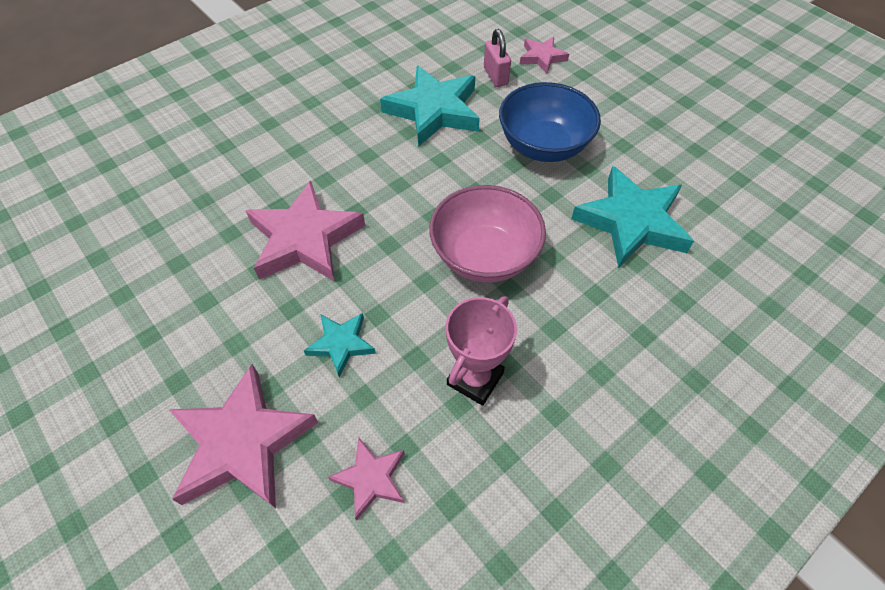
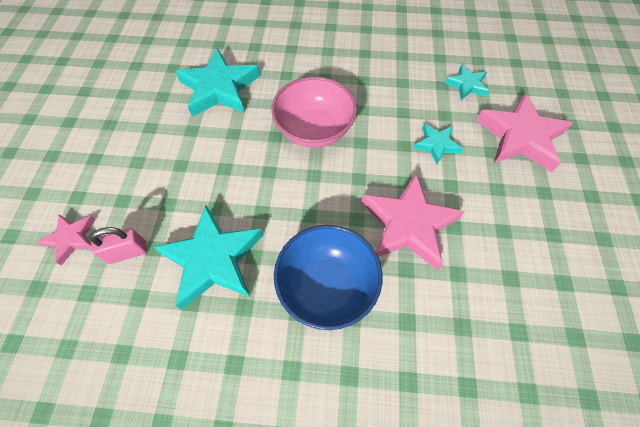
camera: 135 degrees left, 5 degrees up
(371, 479) = (467, 85): pink star -> turquoise star
(475, 378) = (384, 85): pink trophy -> none
(495, 76) = (128, 252): pink padlock -> pink padlock turned 45 degrees clockwise
(543, 146) = (190, 165): blue bowl -> blue bowl (327, 286)

